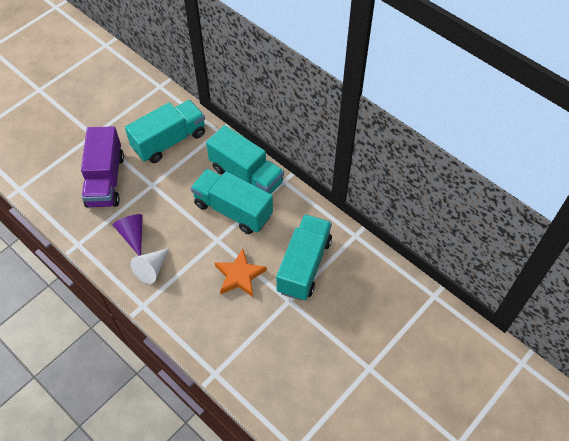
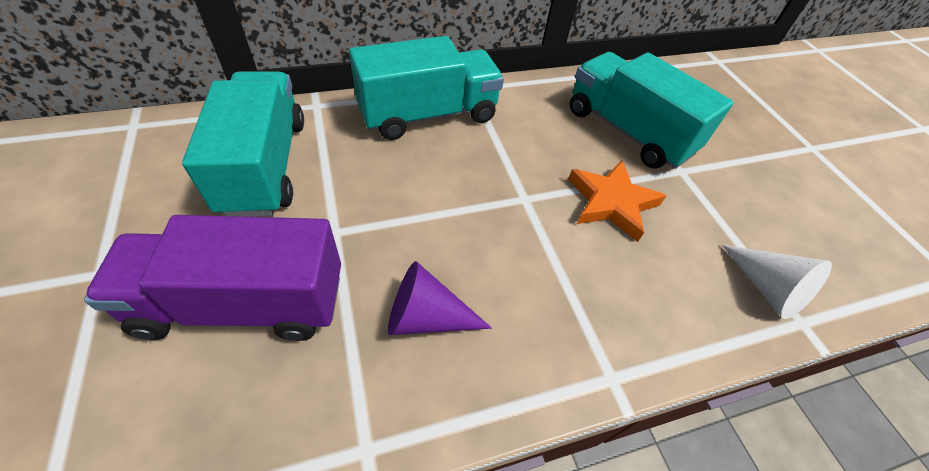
camera: 65 degrees left, 5 degrees down
(105, 180) = (243, 304): purple truck -> purple truck turned 150 degrees clockwise
(152, 269) = (530, 320): white cone -> white cone (766, 288)
(233, 210) = (480, 156): turquoise truck -> none

